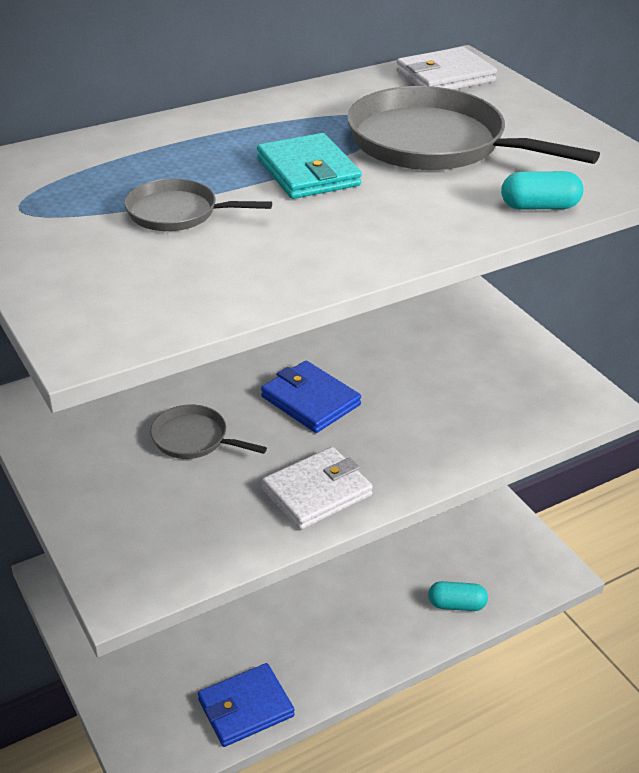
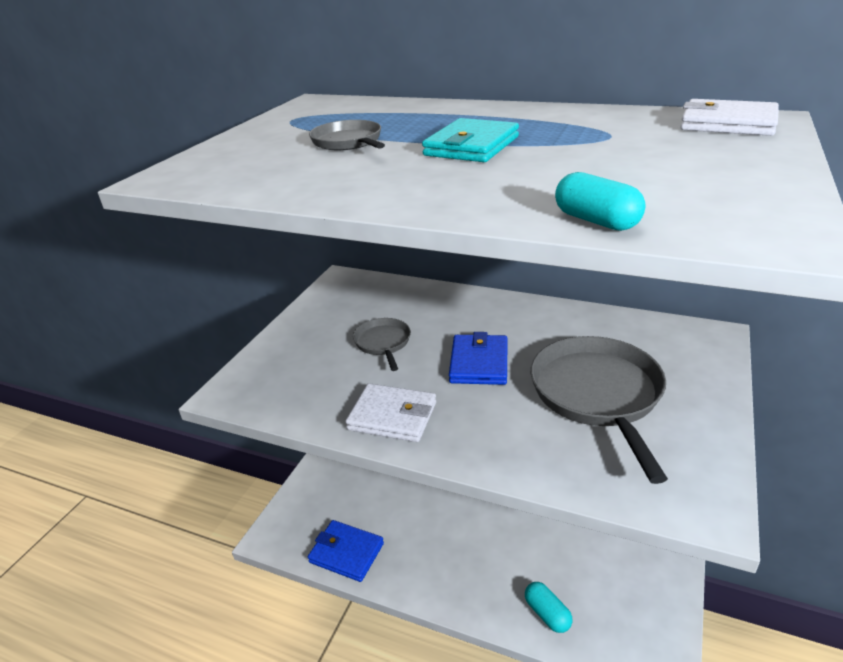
camera: 55 degrees right, 5 degrees down
(433, 143) = (607, 157): grey pan -> grey pan (597, 394)

